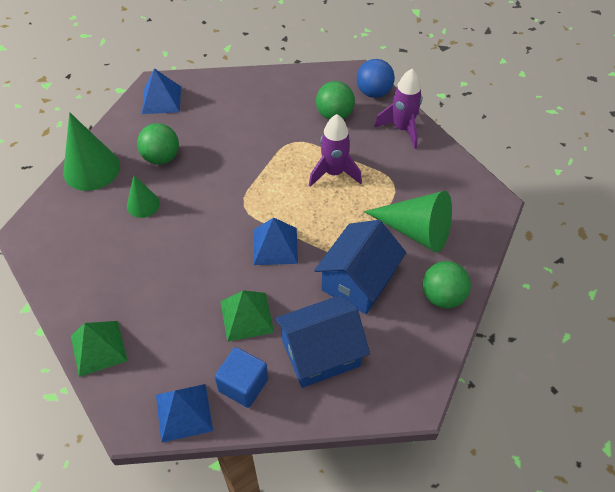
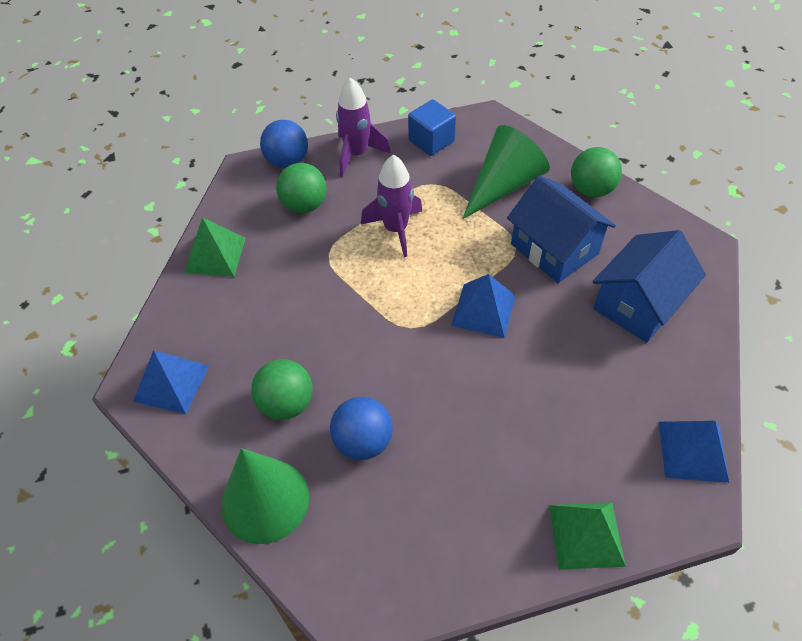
camera: 70 degrees left, 0 degrees up
(143, 204) = (363, 441): green cone -> blue ball
(243, 385) = (666, 384): blue cube -> blue cube (431, 141)
(247, 316) = (576, 360): green pyramid -> green pyramid (215, 255)
(321, 353) = (638, 304): blue house -> blue house turned 45 degrees clockwise

